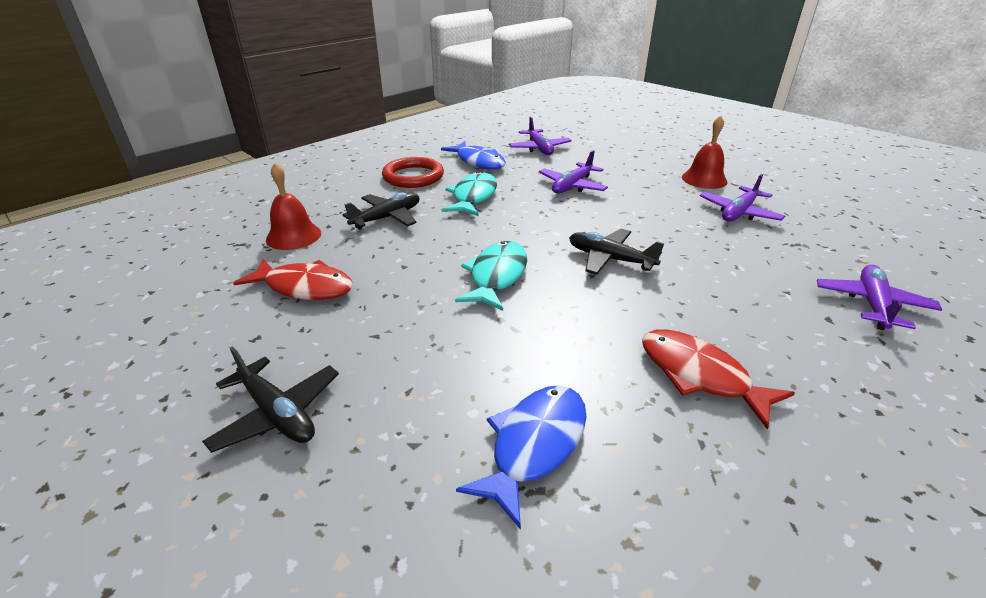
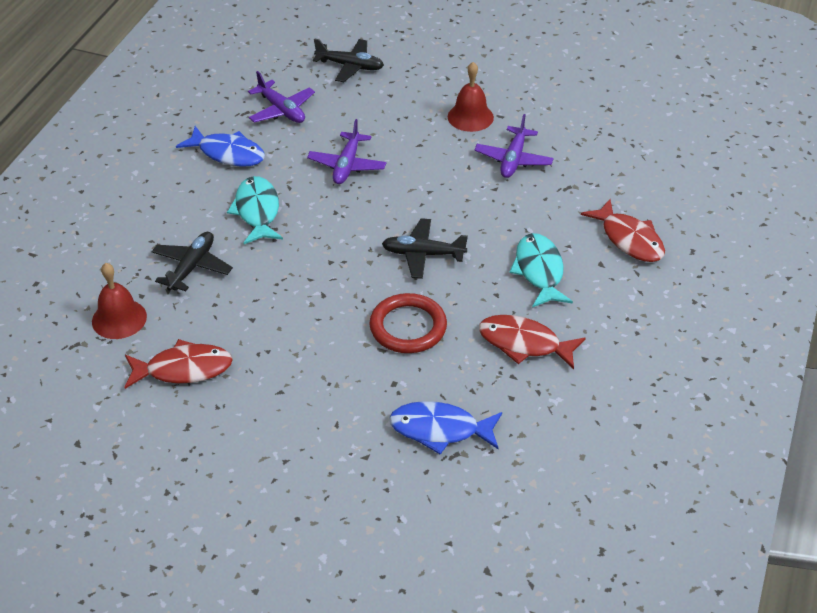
camera: 25 degrees left, 10 degrees up
(277, 413) = (259, 471): black plane -> black plane (350, 66)
(413, 176) = (173, 199): red ring -> red ring (408, 327)
(496, 276) = (338, 303): turquoise fish -> turquoise fish (539, 271)
(534, 445) = (440, 430): blue fish -> blue fish turned 90 degrees counterclockwise
(872, 304) = (629, 239): purple plane -> red fish

